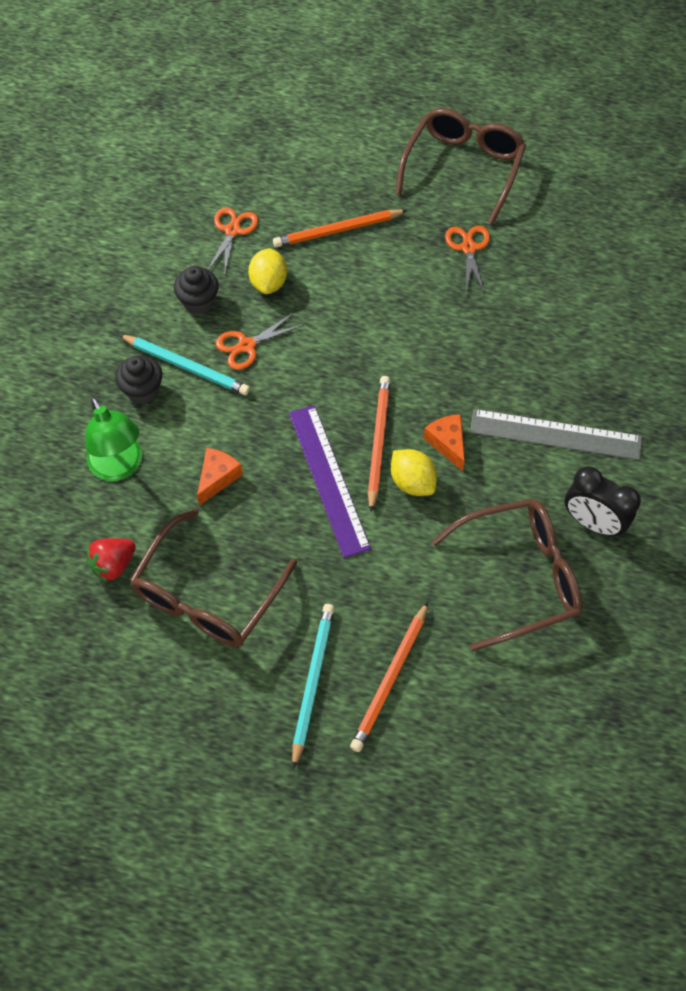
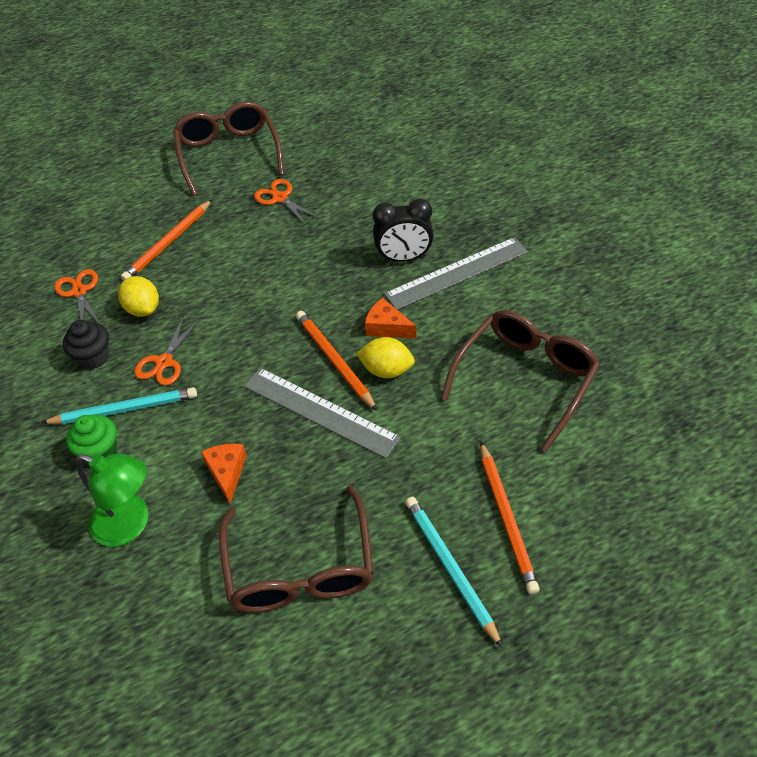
camera: 35 degrees left, 10 degrees down
(113, 565) = (194, 606): red strawberry -> none
(143, 390) = (100, 451): black cupcake -> green cupcake
(329, 479) = (320, 411): purple ruler -> grey ruler
(592, 522) = (538, 310): black clock -> black clock (404, 258)

